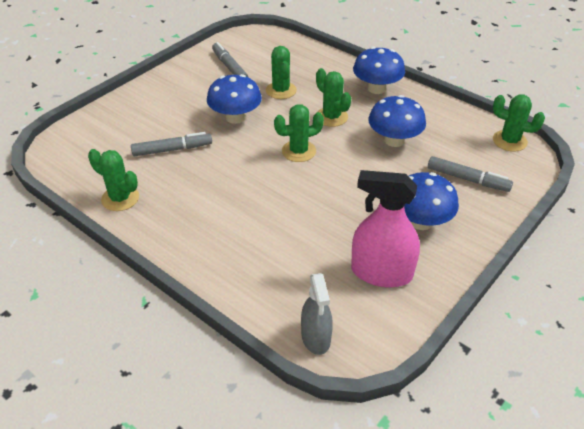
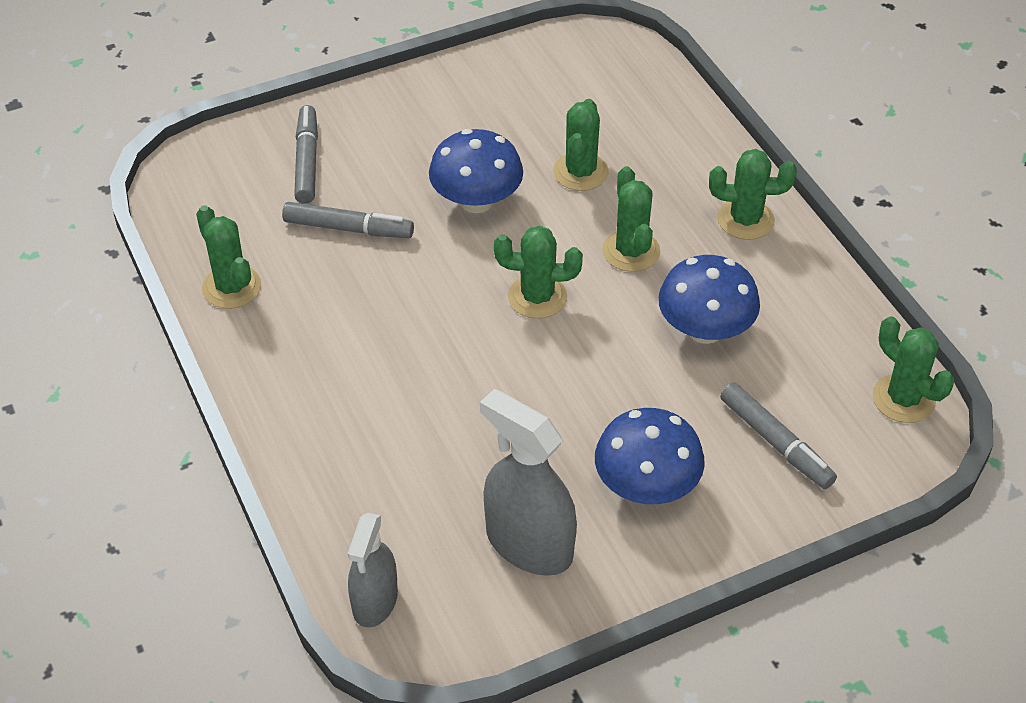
camera: 25 degrees right, 5 degrees up
(229, 67) = (524, 98): grey marker -> grey marker (307, 161)
(376, 88) = (745, 220): blue mushroom -> green cactus
(381, 273) = (529, 544): pink spray bottle -> grey spray bottle

